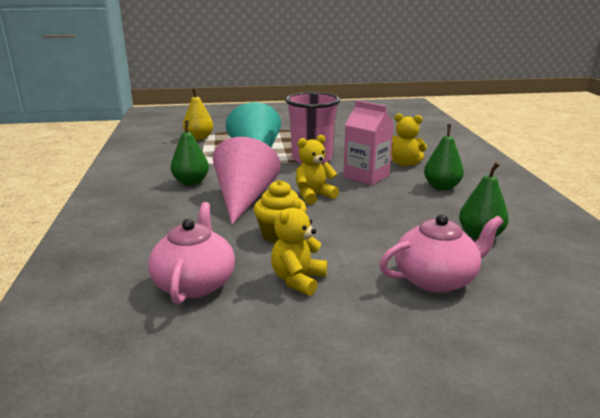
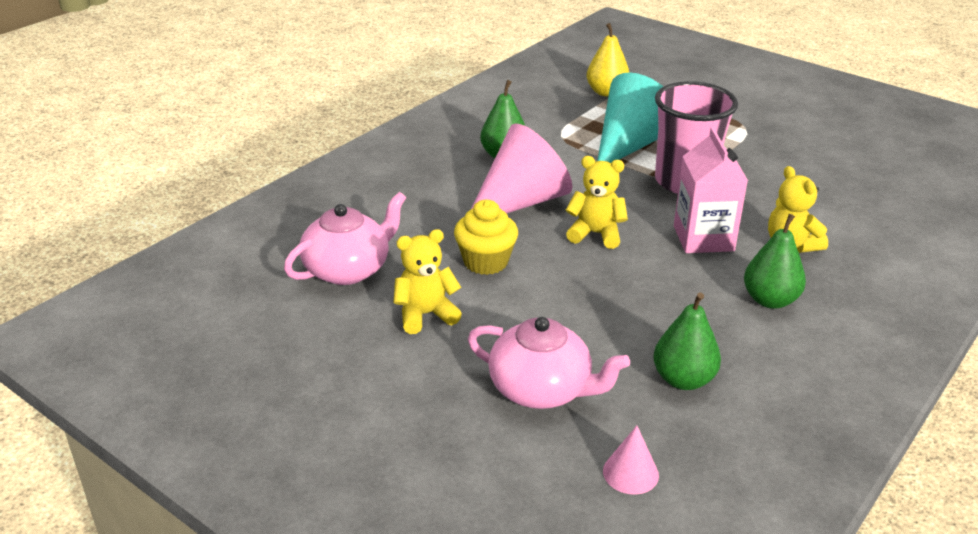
camera: 45 degrees right, 10 degrees up
(551, 290) = (630, 473): none -> pink cone

